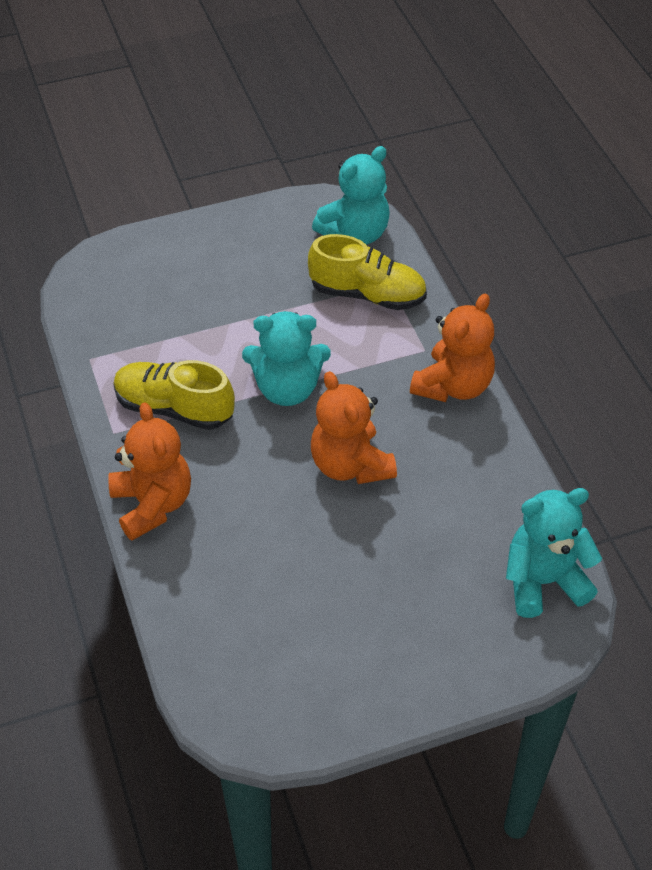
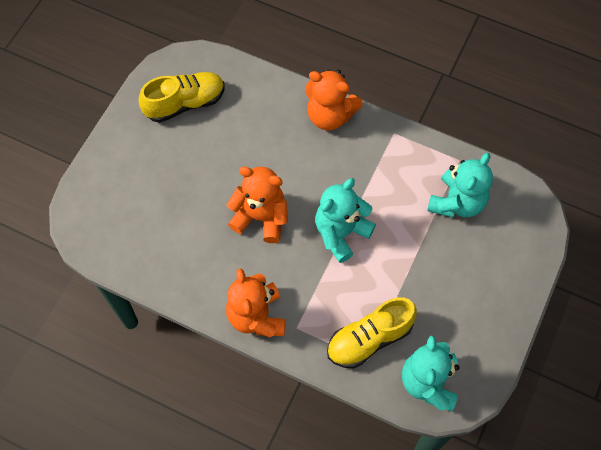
camera: 135 degrees right, 15 degrees up
(174, 408) = (382, 171): yellow shoe -> yellow shoe (185, 103)
(543, 581) = (106, 236): turquoise teddy bear -> turquoise teddy bear (457, 202)

